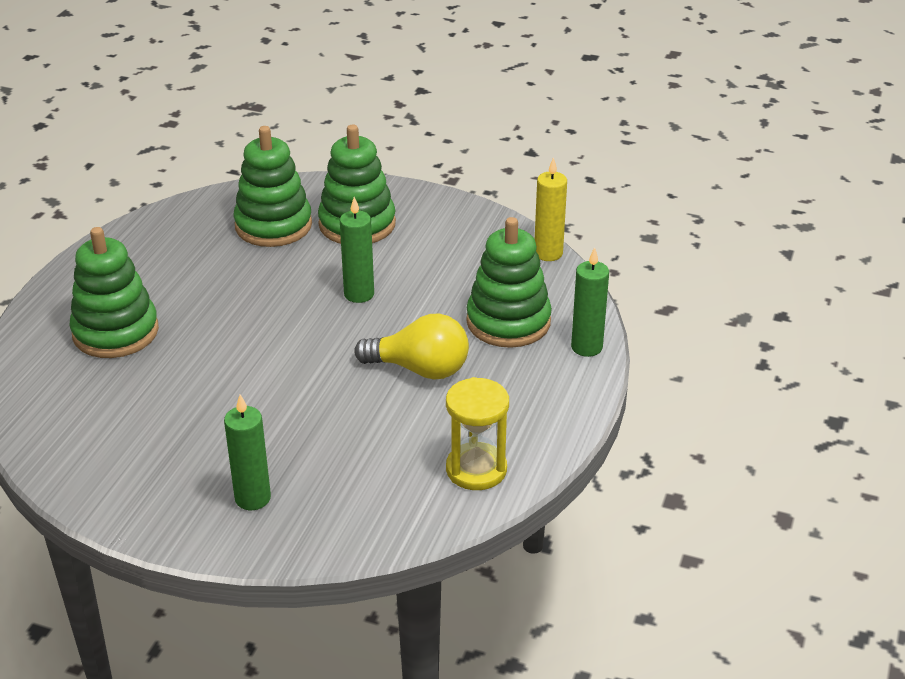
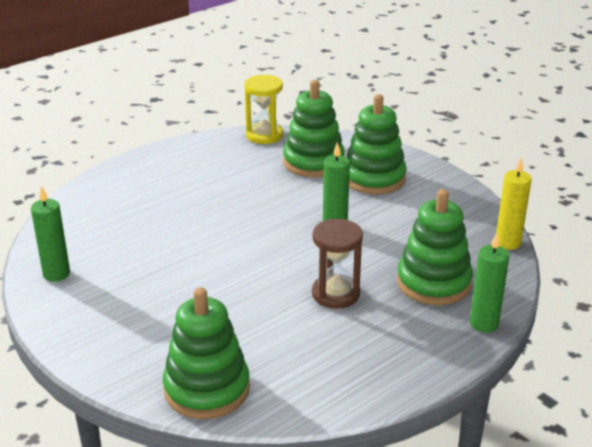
camera: 30 degrees right, 5 degrees down
(115, 332) = (150, 198): green stacking toy -> green stacking toy (207, 389)
(252, 498) = (139, 341): green candle -> green candle (56, 274)
(420, 369) = (335, 294): yellow light bulb -> brown hourglass
(476, 469) = (316, 384): yellow hourglass -> yellow hourglass (264, 135)

